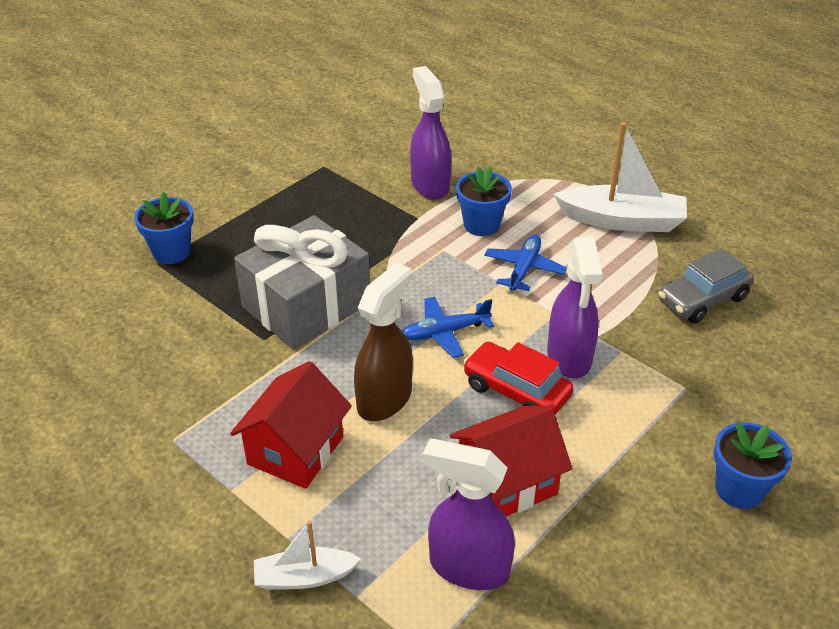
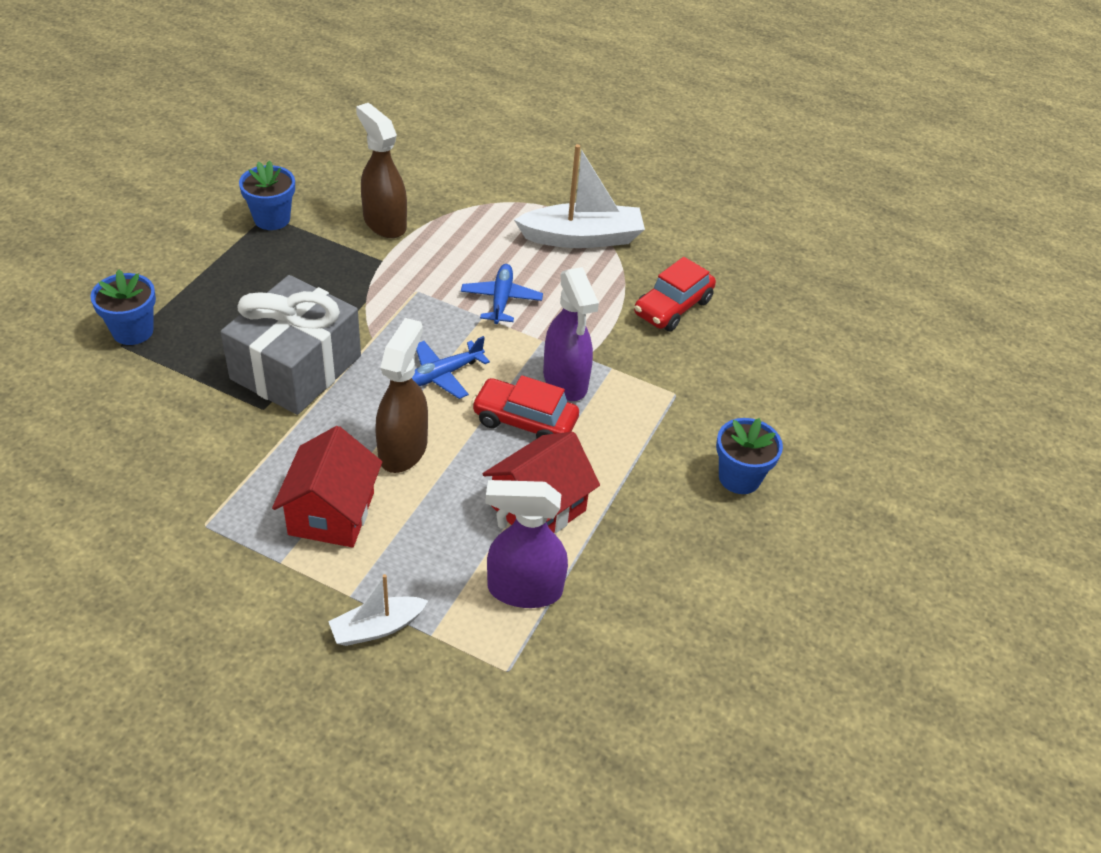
camera: 20 degrees left, 5 degrees up
(430, 185) = (384, 223): purple spray bottle -> brown spray bottle
(481, 225) = (448, 259): blue flower pot -> blue flower pot (272, 219)
(702, 299) = (672, 307): grey car -> red car

